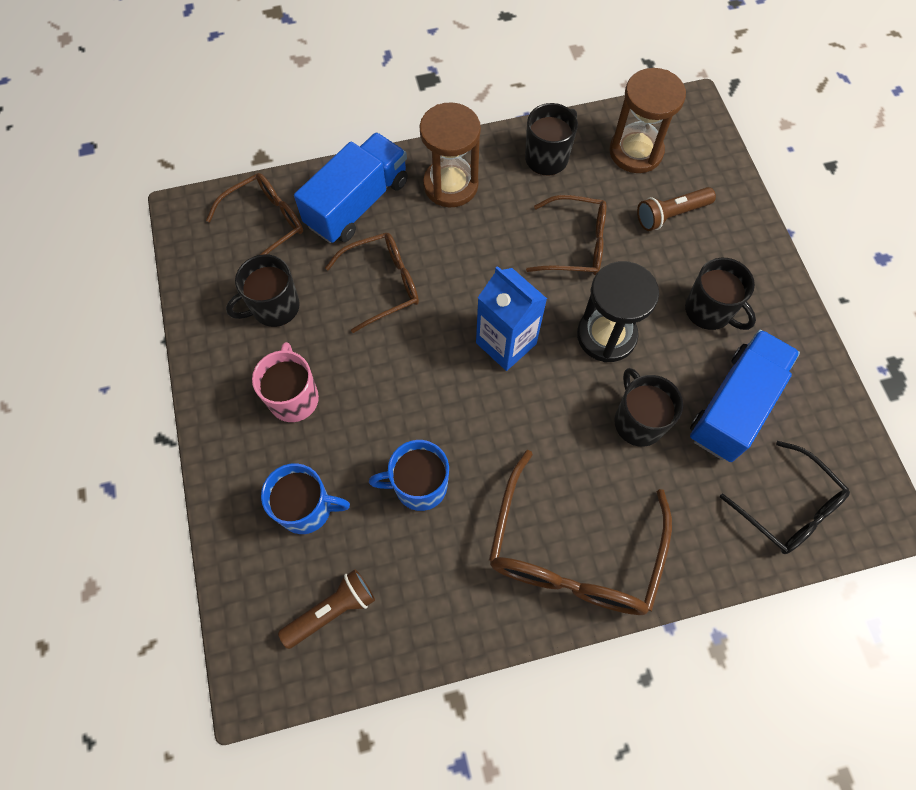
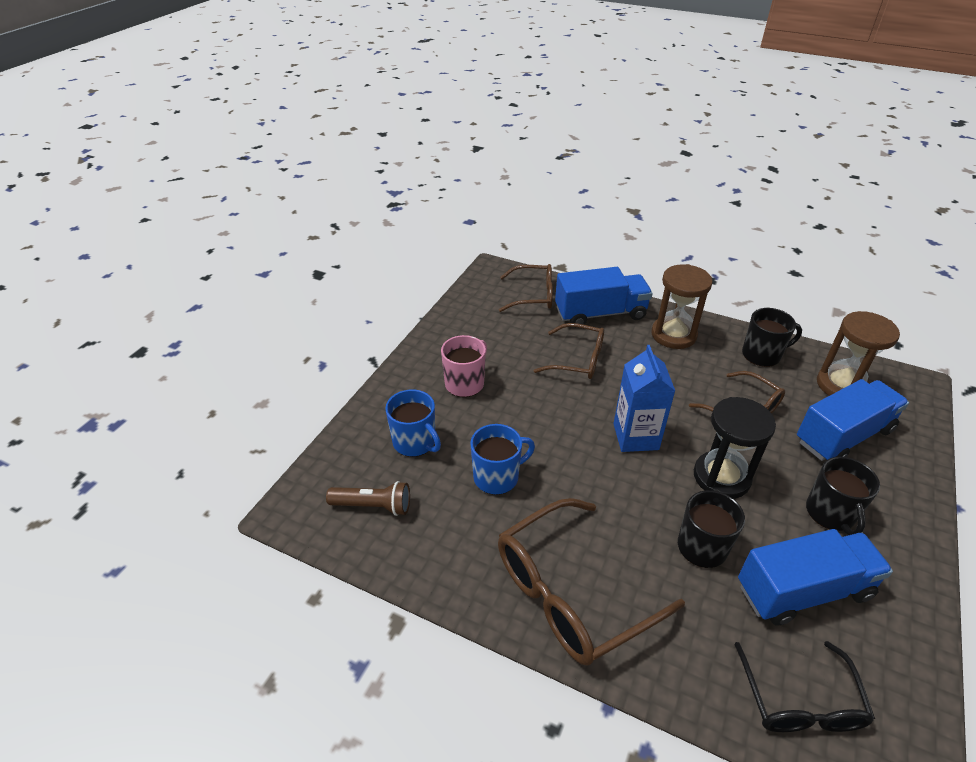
camera: 40 degrees right, 25 degrees down
(274, 307) = (498, 335): black mug -> none
(419, 486) = (497, 477): blue mug -> blue mug turned 120 degrees clockwise
(671, 214) = (843, 436): brown flashlight -> blue truck

